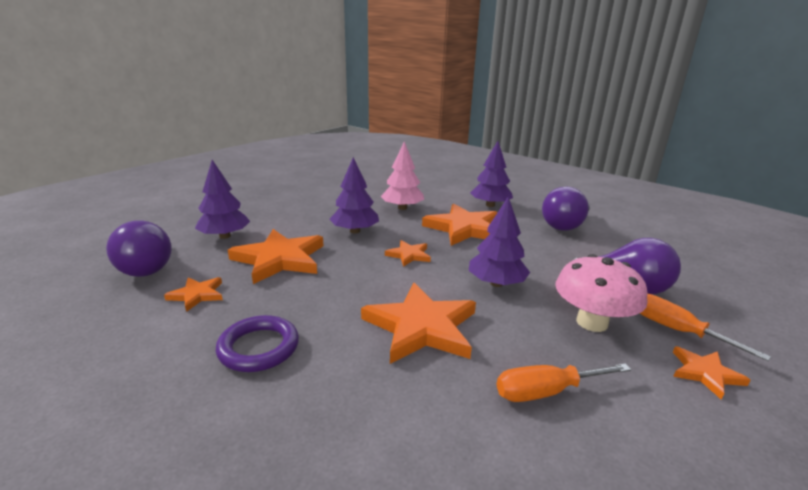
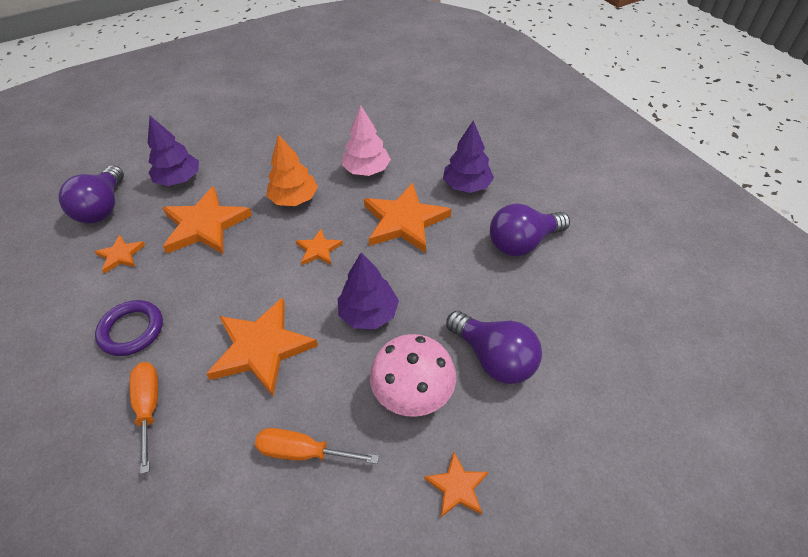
camera: 25 degrees right, 25 degrees up
(355, 231) = (294, 199): purple tree -> orange tree
(676, 330) = (485, 430): orange screwdriver -> orange screwdriver (149, 407)

